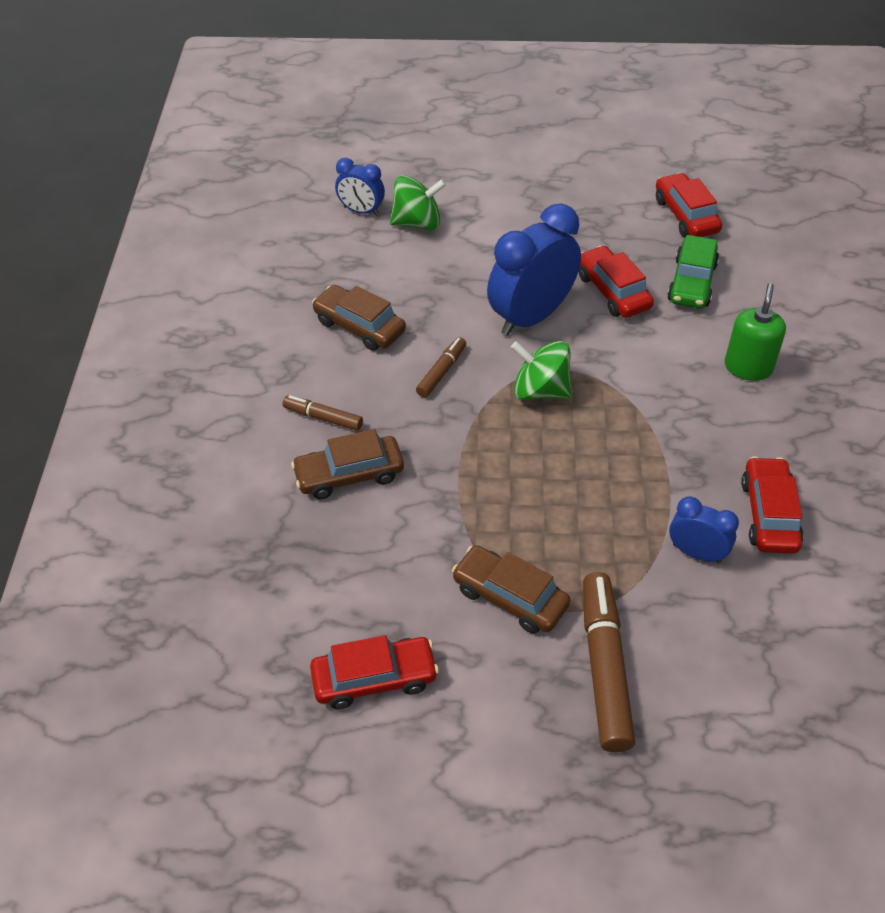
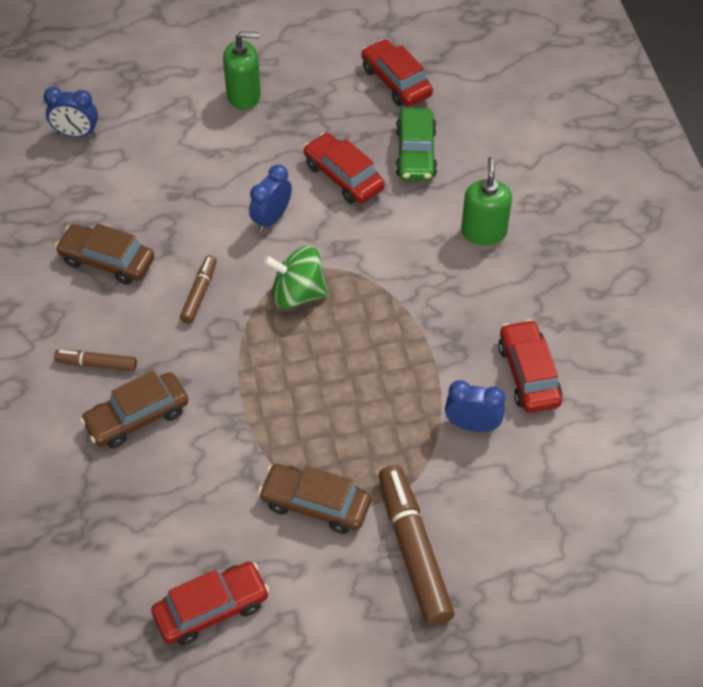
camera: 15 degrees left, 5 degrees up
(417, 223) = (136, 137): green spinning top -> none
(531, 204) = (244, 95): none -> green soap dispenser
(531, 317) = (271, 218): blue clock -> blue clock, size x0.53

